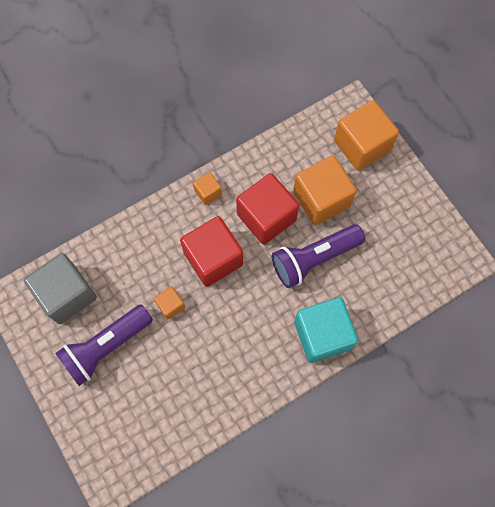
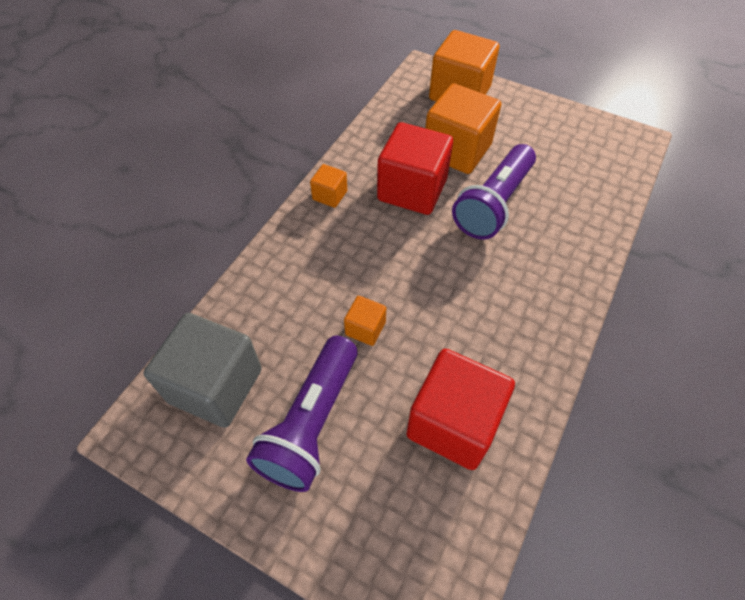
camera: 30 degrees left, 15 degrees down
(213, 258) = (382, 254): red cube -> red cube (453, 423)
(322, 335) = (564, 270): turquoise cube -> none

